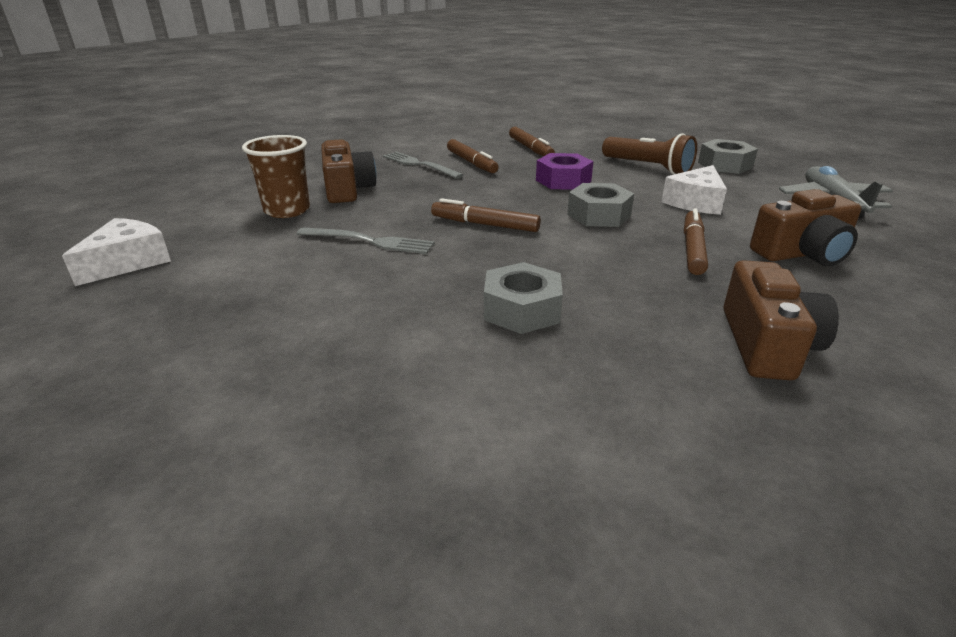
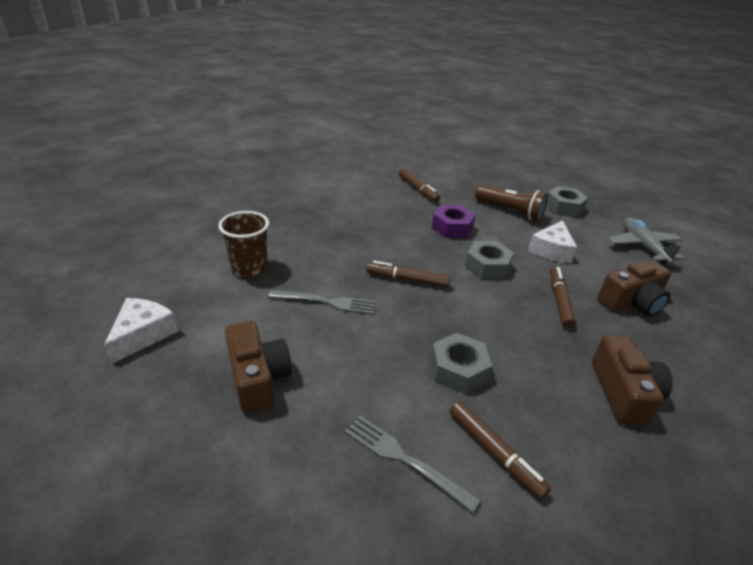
camera: 10 degrees left, 5 degrees up
(347, 189) = (289, 241): brown camera -> brown camera (258, 378)
(418, 164) = (336, 210): grey fork -> grey fork (403, 459)
(471, 162) = (377, 207): brown marker -> brown marker (494, 452)

